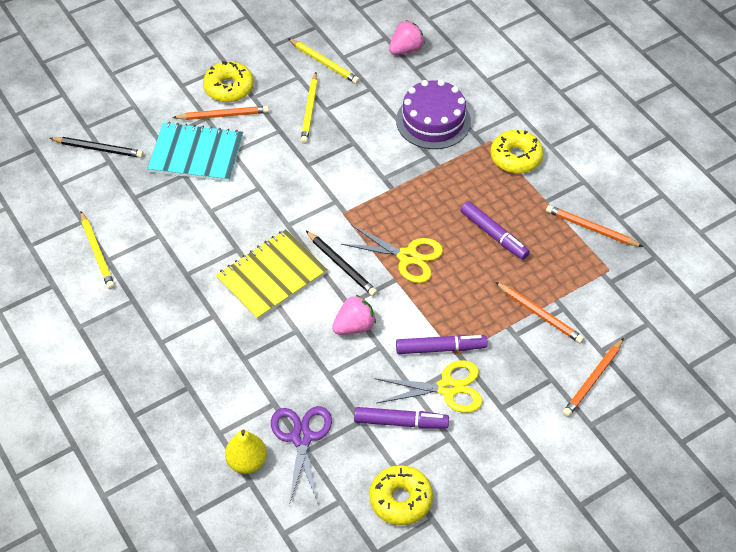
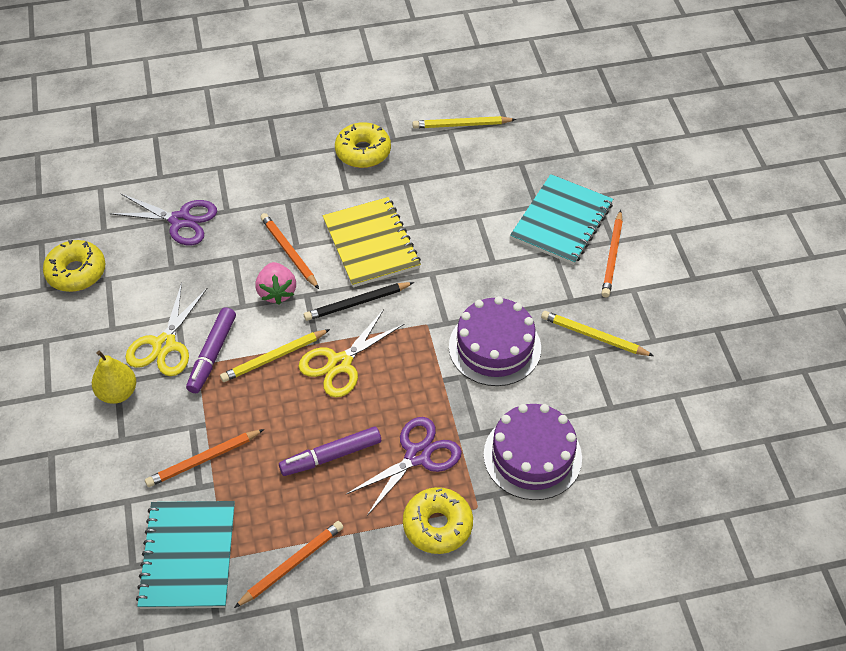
camera: 110 degrees right, 0 degrees up
(99, 149) = (598, 148): black pencil -> none
(229, 88) = (655, 271): yellow donut -> yellow donut (363, 152)
(247, 462) = (180, 179): yellow pear -> yellow pear (117, 393)
(324, 63) = (670, 372): yellow pencil -> yellow pencil (274, 357)
(346, 165) = (494, 347): none -> purple cake
(401, 422) = (151, 296): purple marker -> none
(406, 49) = (670, 468): pink strawberry -> none
(466, 184) = (417, 456): none -> purple scissors
(593, 380) = (98, 477): orange pencil -> orange pencil (289, 252)
(621, 292) = (188, 556): none -> turquoise notebook

